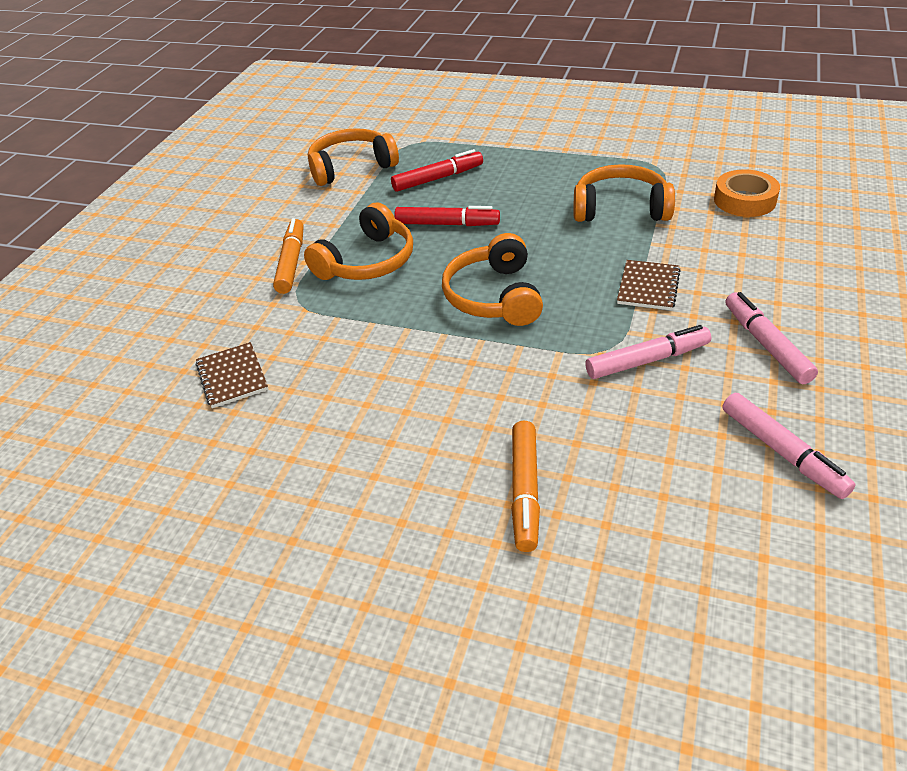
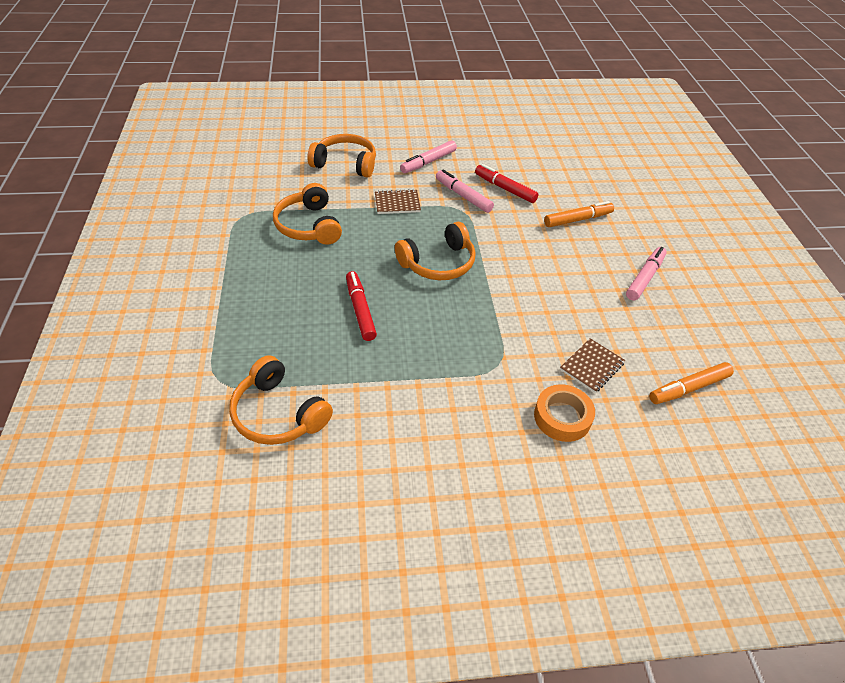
camera: 120 degrees left, 5 degrees up
(291, 262) = (453, 391): orange marker -> orange marker (688, 388)
(367, 261) = (430, 342): orange headphones -> orange headphones (345, 164)
(438, 178) = (287, 337): red marker -> red marker (505, 188)
(744, 200) = (283, 176): orange tape -> orange tape (562, 417)
(782, 452) = (500, 155): pink marker -> pink marker (645, 278)

